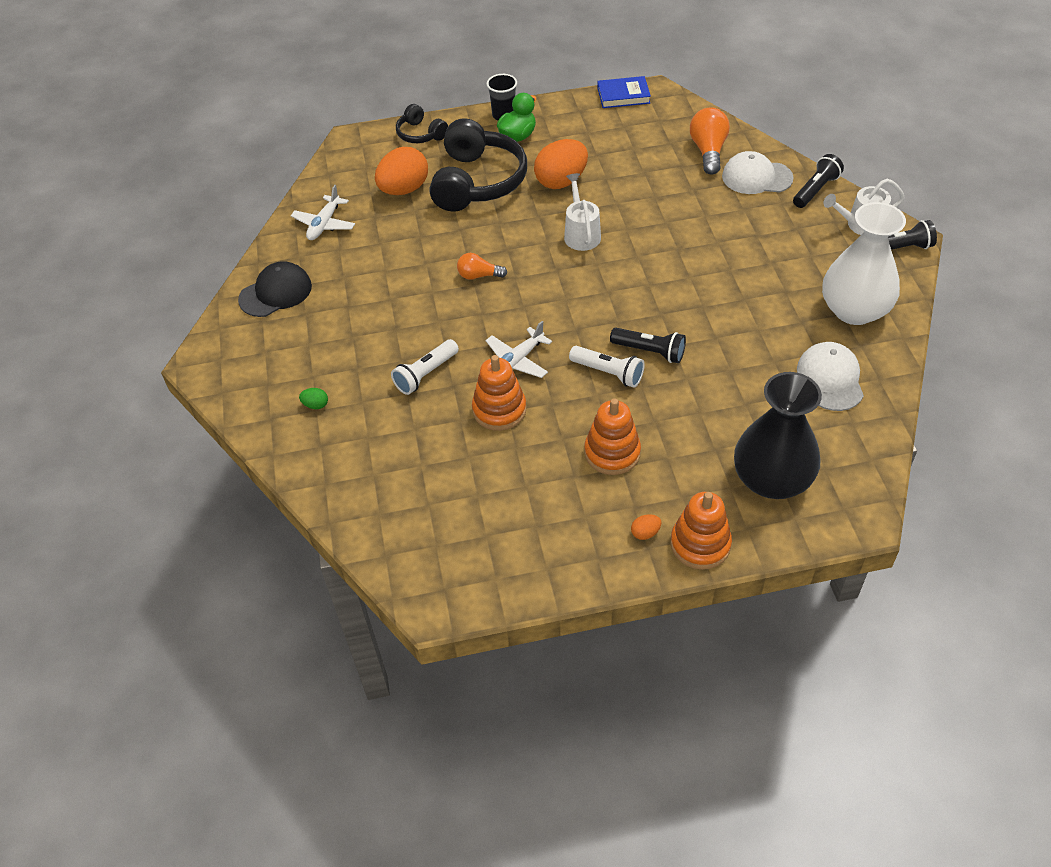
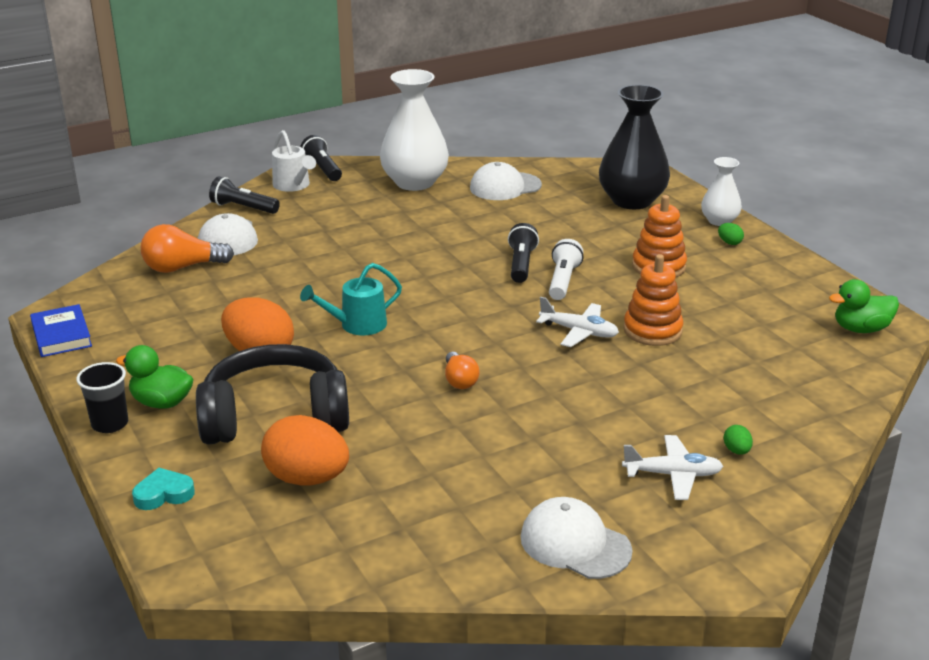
camera: 110 degrees left, 20 degrees down
(276, 293) = (575, 544): black cap -> white cap
(324, 224) = (410, 537): white plane -> white plane (672, 475)
(421, 134) = (163, 494): black headphones -> turquoise heart
(425, 374) = (636, 384): white flashlight -> none
(435, 571) = (861, 329): none -> green duck
(581, 234) = (357, 325): white watering can -> turquoise watering can
(645, 533) = (729, 243): orange egg -> green egg
(700, 544) = (719, 221): orange stacking toy -> white vase

